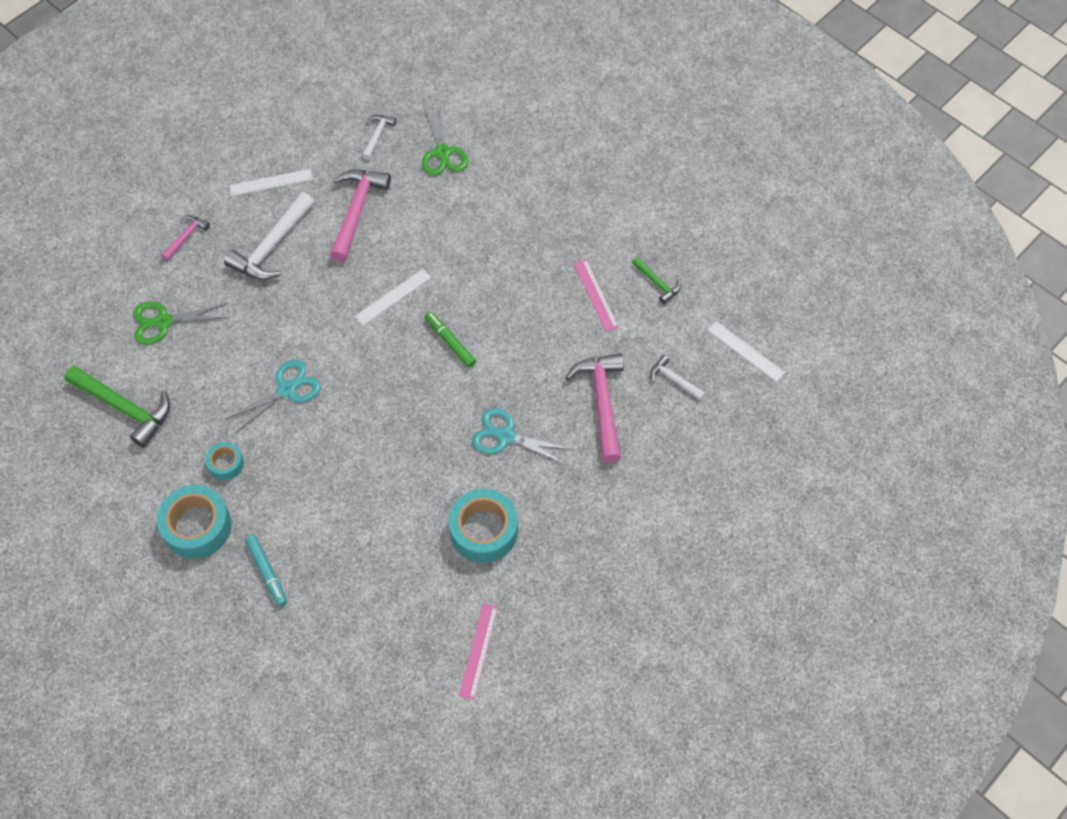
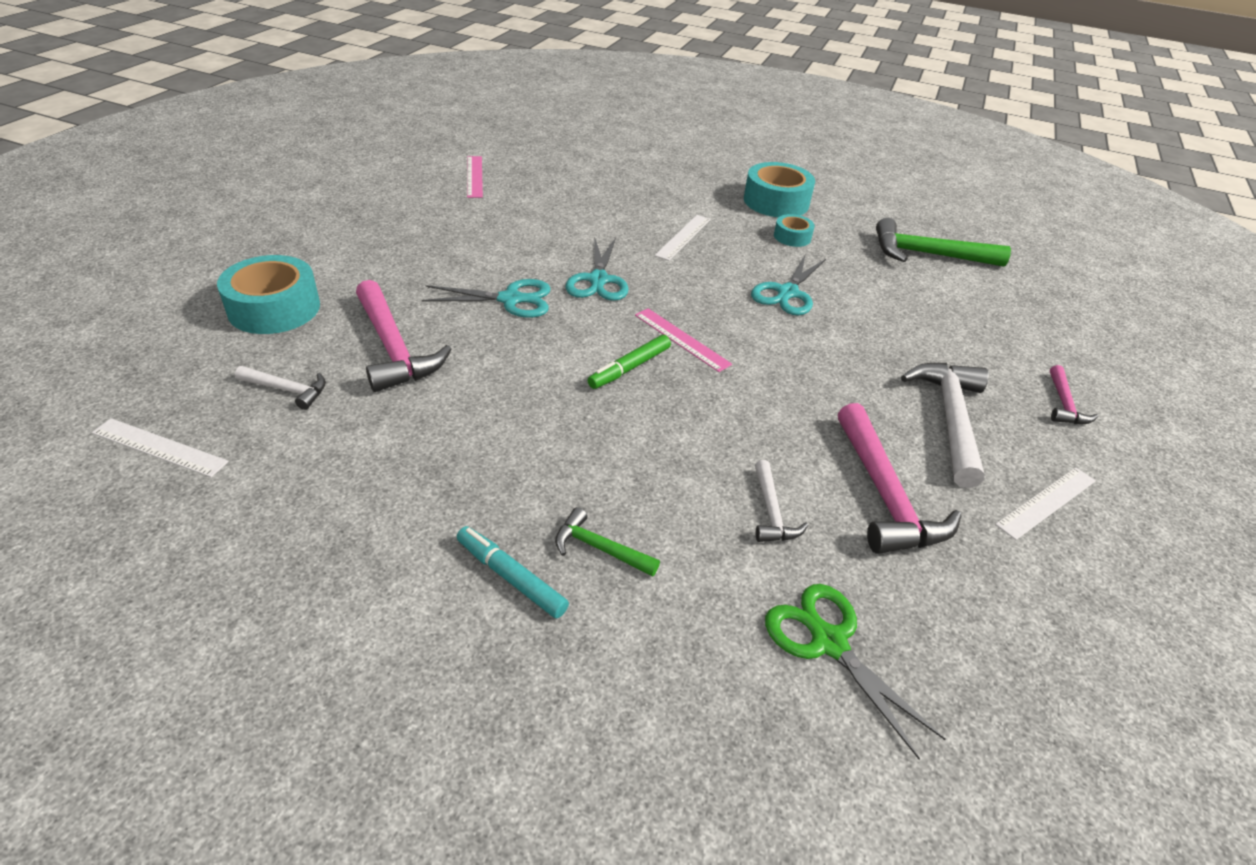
camera: 155 degrees right, 20 degrees down
(164, 321) = (978, 320): green scissors -> none
(267, 572) = (691, 188): turquoise marker -> turquoise marker (511, 577)
(377, 135) = (972, 640): white hammer -> white hammer (771, 512)
(393, 297) = (740, 399): white ruler -> white ruler (683, 237)
(428, 444) = (598, 280): none -> turquoise scissors
(450, 342) = (629, 368): green marker -> green marker turned 105 degrees clockwise
(484, 530) = (503, 235): turquoise tape -> turquoise tape (274, 308)
(595, 295) = (434, 468): pink ruler -> pink ruler (682, 339)
(657, 283) = (324, 510): green hammer -> green hammer (599, 548)

